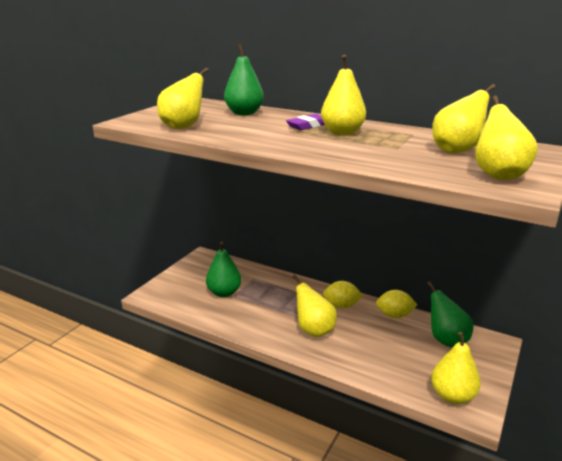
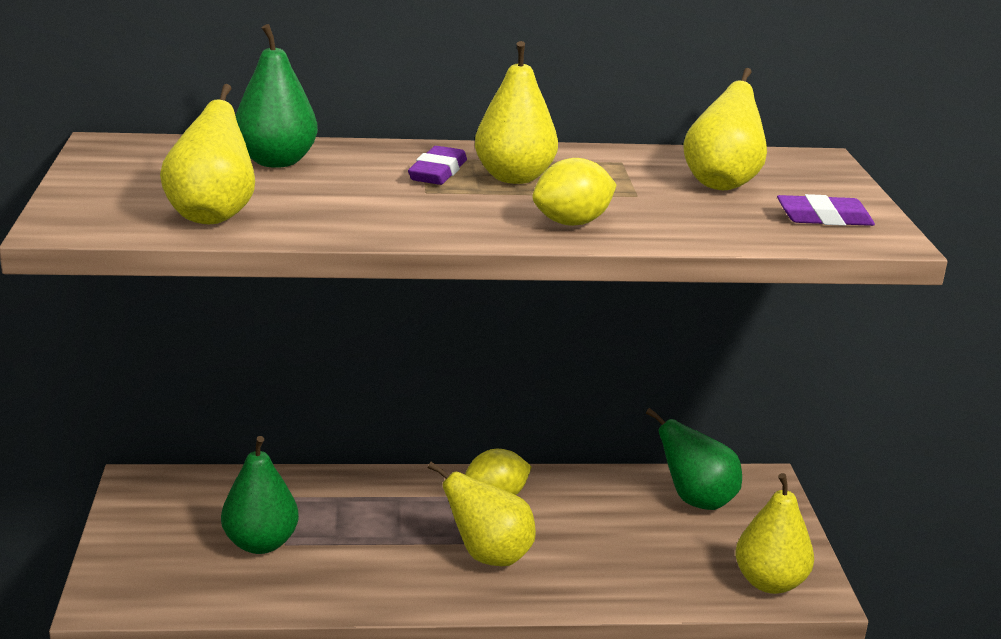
camera: 35 degrees left, 0 degrees up
(394, 315) = (592, 486): yellow lemon -> yellow lemon (572, 223)
(498, 175) = (824, 218): yellow pear -> purple eraser

